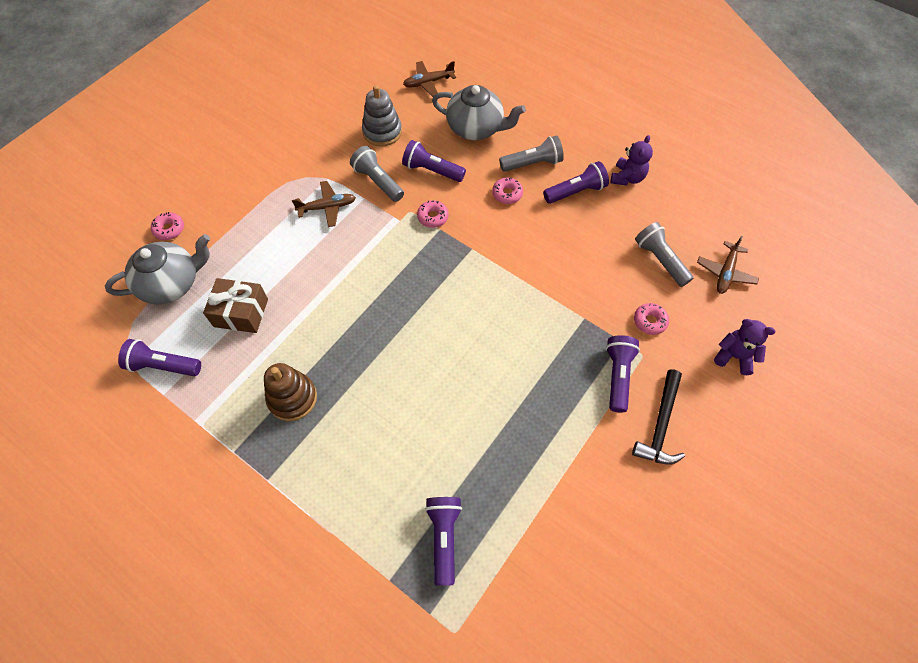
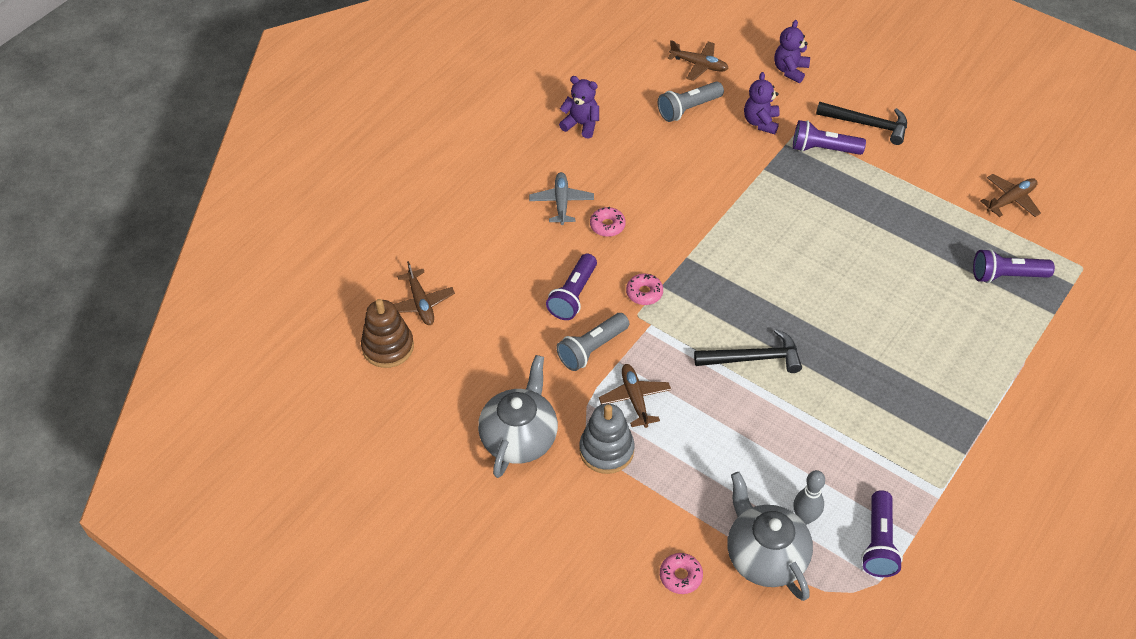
camera: 90 degrees left, 10 degrees down
(198, 314) = (804, 518): none -> grey bowling pin
(241, 313) = (797, 472): brown gift -> none
(292, 398) = (895, 408): brown stacking toy -> brown stacking toy (388, 347)
(358, 291) = (753, 358): none -> black hammer
(382, 132) = (508, 349): grey stacking toy -> grey stacking toy (606, 450)
(476, 128) = (504, 253): grey teapot -> grey teapot (519, 437)
(532, 163) = (561, 202): grey flashlight -> grey plane
(556, 567) = (1011, 200): none -> brown plane
(576, 191) = (602, 167): purple flashlight -> none
(650, 321) = (761, 122): pink donut -> purple teddy bear

